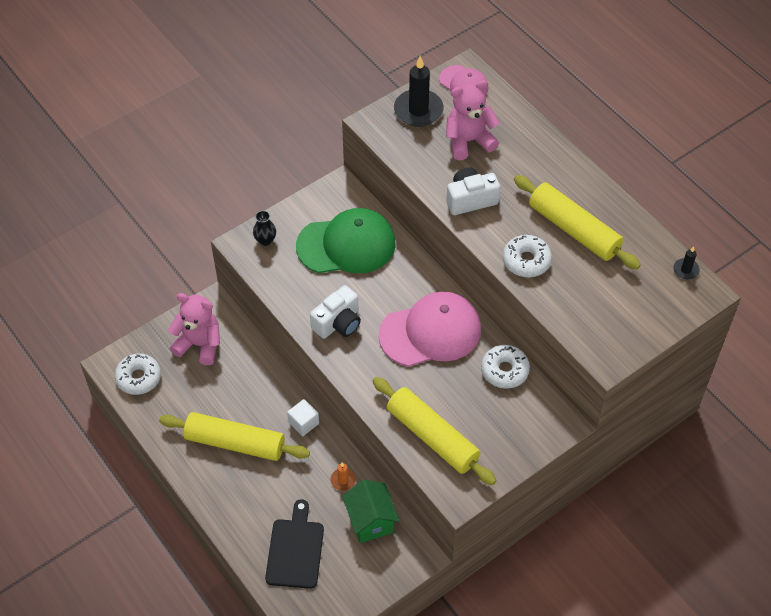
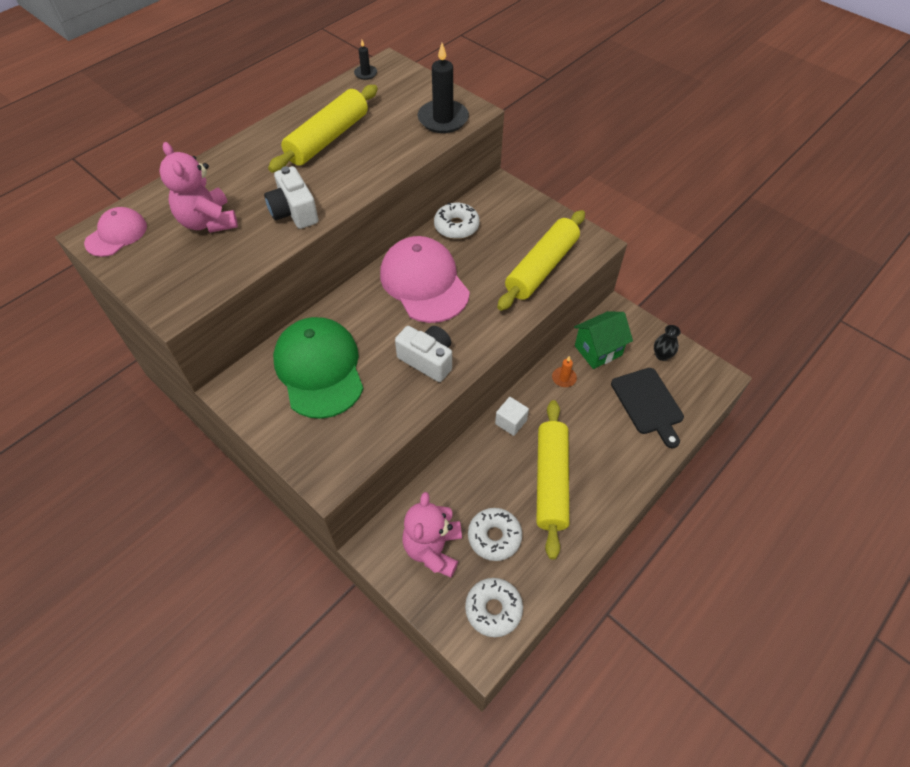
camera: 100 degrees left, 0 degrees up
(265, 240) = (319, 453): black vase -> black vase (662, 355)
(295, 550) = (648, 404): black cutting board -> black cutting board turned 105 degrees counterclockwise
(418, 110) = (156, 269): black candle -> black candle (443, 119)
(526, 261) = (370, 166): white donut -> white donut (494, 537)

